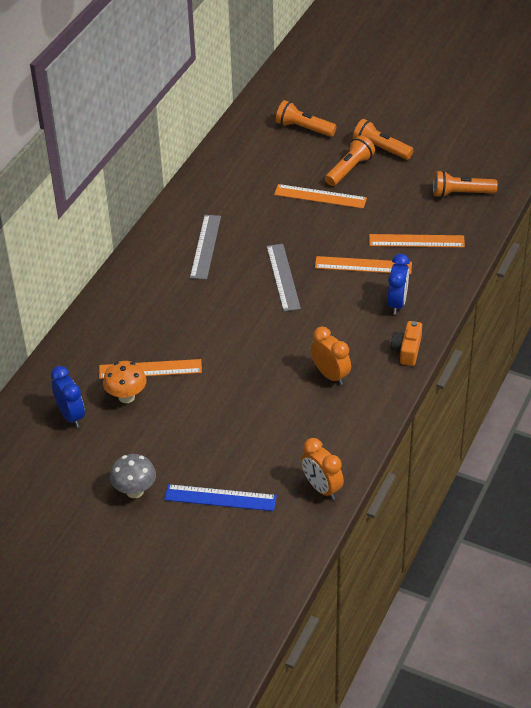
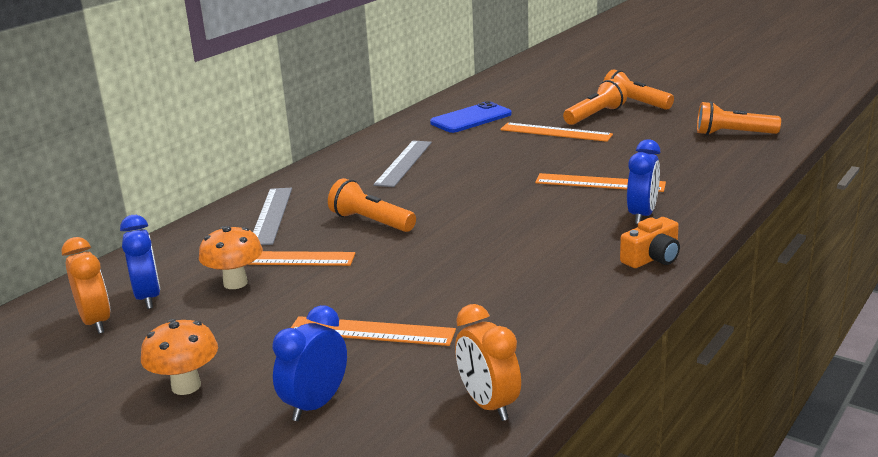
camera: 10 degrees right, 20 degrees down
(135, 491) = (186, 386): grey mushroom -> orange mushroom
(220, 498) = (315, 405): blue ruler -> blue clock
(245, 178) = (471, 118): none -> blue phone
(283, 277) = (492, 188): grey ruler -> grey ruler (271, 215)
(303, 128) = (547, 90): orange flashlight -> orange flashlight (370, 222)
(330, 375) = (534, 277): orange clock -> orange clock (96, 322)
(407, 350) = (652, 258): orange camera -> orange camera turned 150 degrees counterclockwise
(416, 241) = (673, 166): orange ruler -> orange ruler (371, 331)

